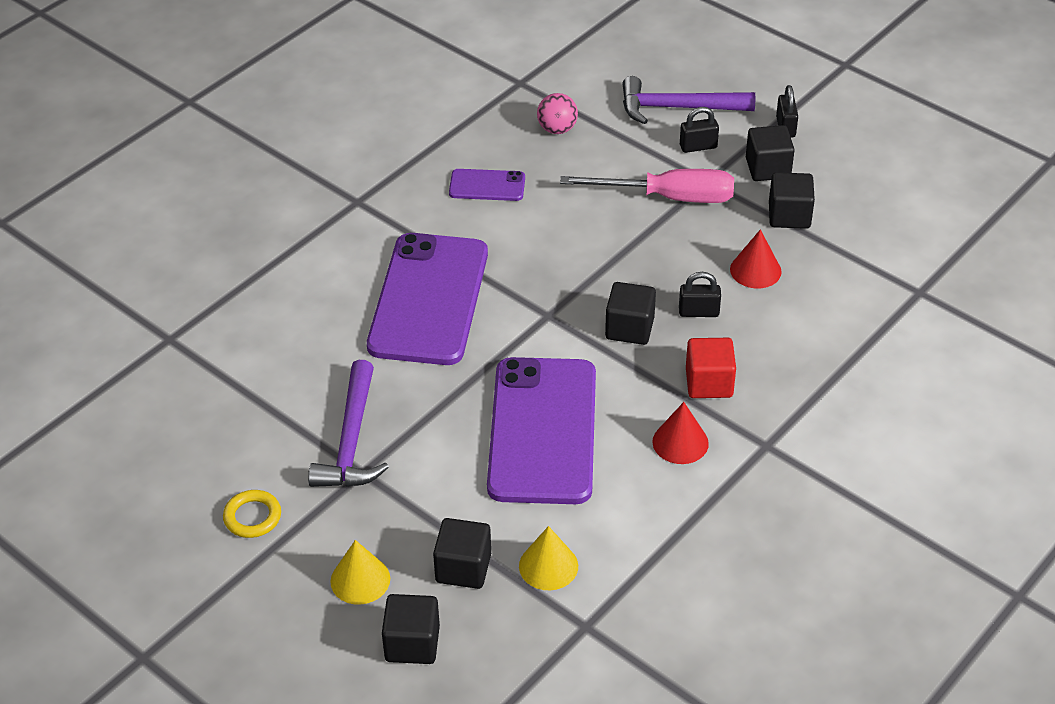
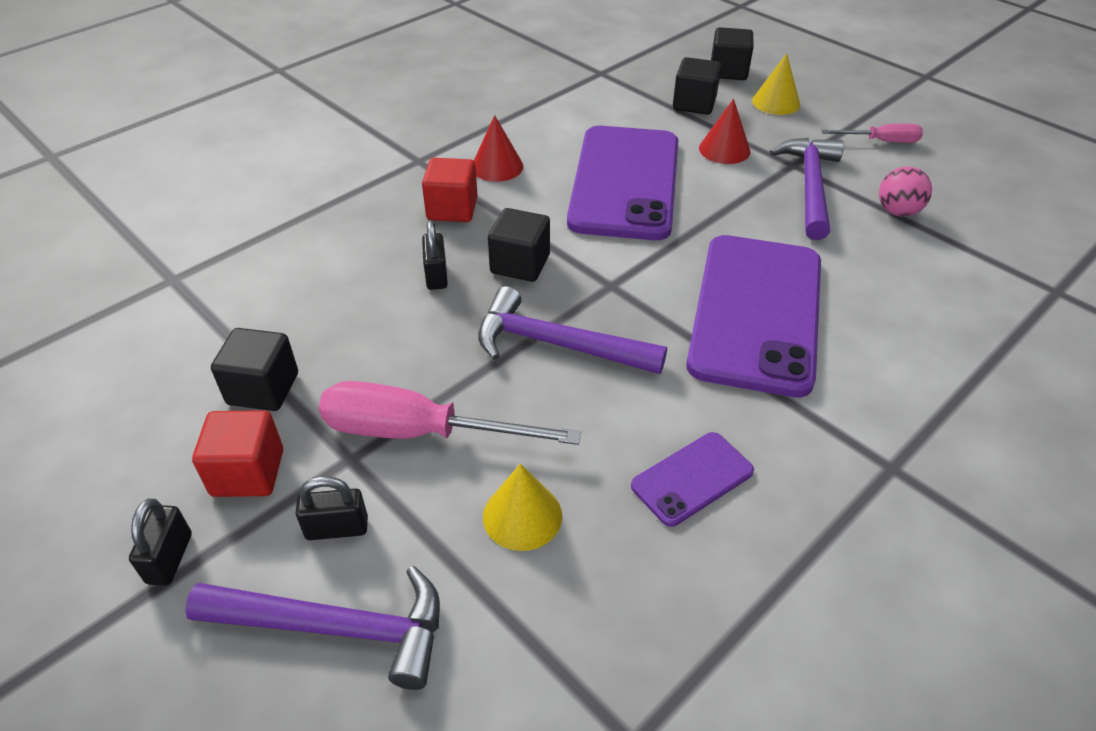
camera: 175 degrees left, 0 degrees up
(252, 517) = (881, 141): yellow ring -> pink screwdriver
(487, 186) = (692, 478): purple phone -> purple phone turned 45 degrees counterclockwise
(548, 566) = (626, 101): yellow cone -> yellow cone (522, 516)
(557, 129) = (569, 593): pink ball -> pink ball (897, 211)
(585, 262) = (557, 345): none -> purple hammer
(698, 312) = (436, 275): black padlock -> black padlock turned 75 degrees clockwise
(755, 270) = (348, 317): red cone -> red cone (724, 149)
(768, 168) = (248, 472): black cube -> red cube

